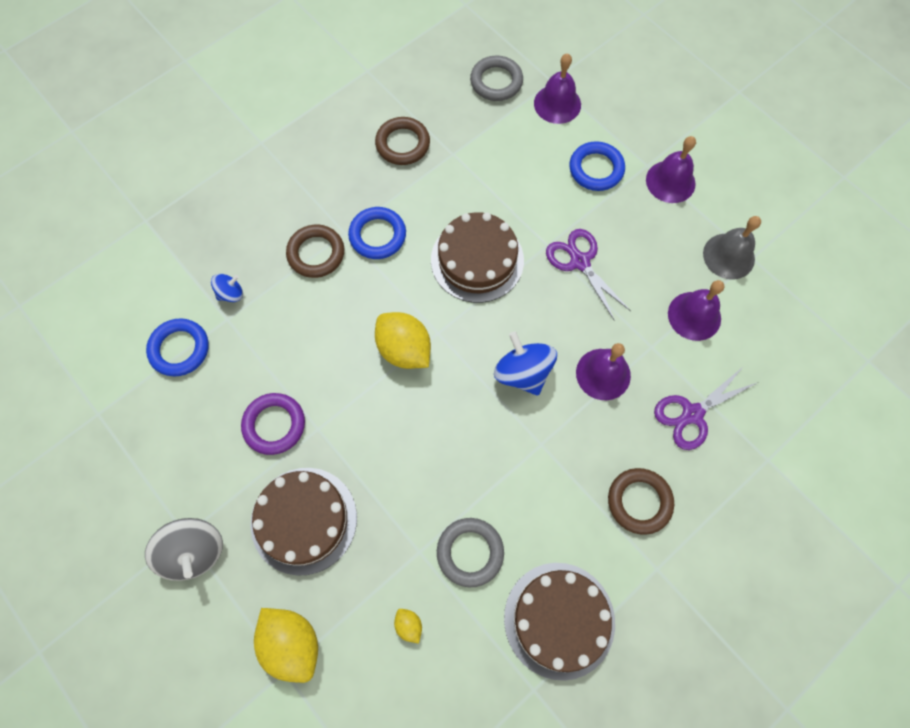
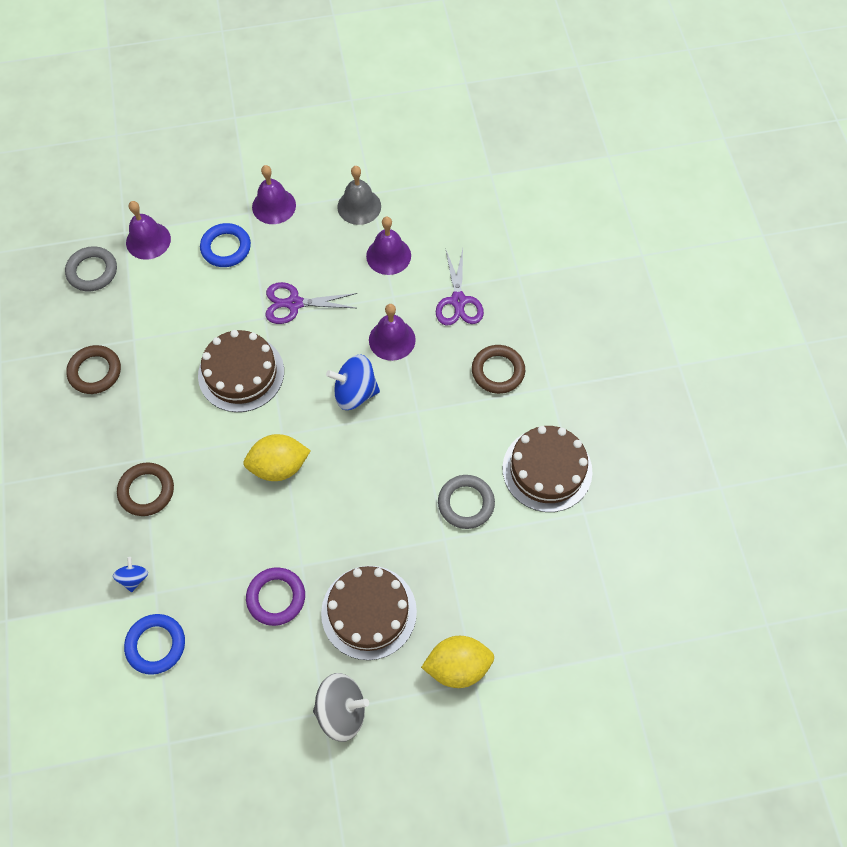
camera: 60 degrees left, 5 degrees down
(377, 235) = (165, 435): blue ring -> none
(409, 625) = (493, 574): yellow lemon -> none

